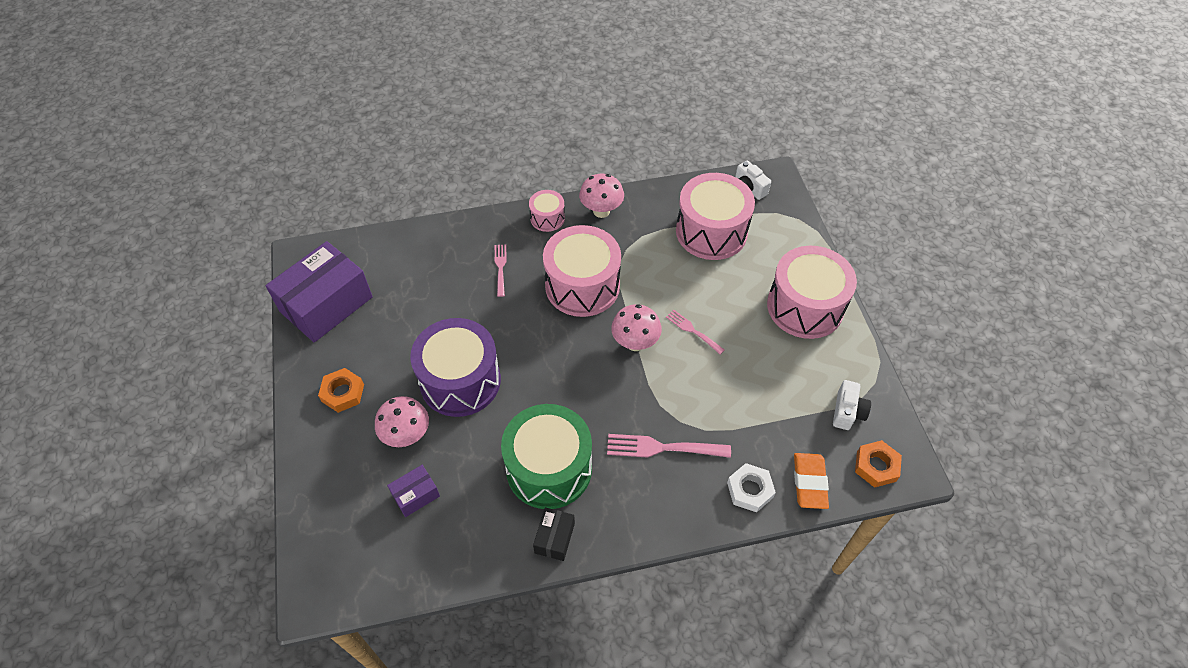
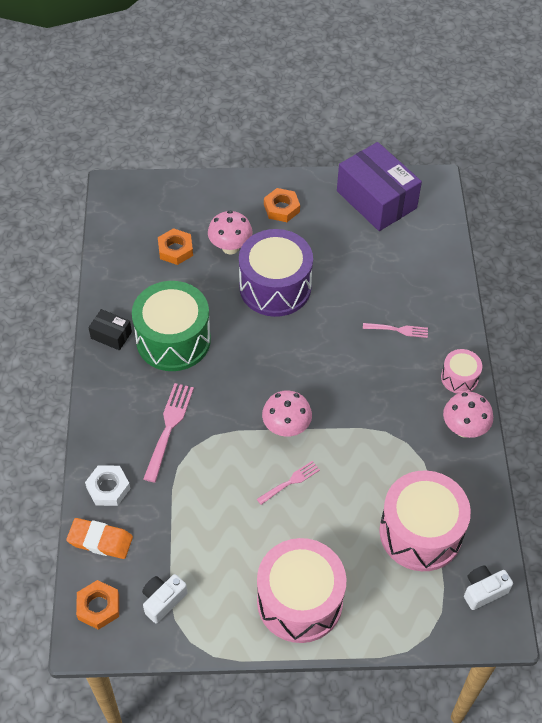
camera: 100 degrees right, 0 degrees up
(415, 495) = (175, 250): purple box -> orange nut
(582, 286) = (364, 395): pink drum -> none
(847, 412) = (163, 600): white camera -> white camera turned 105 degrees clockwise

